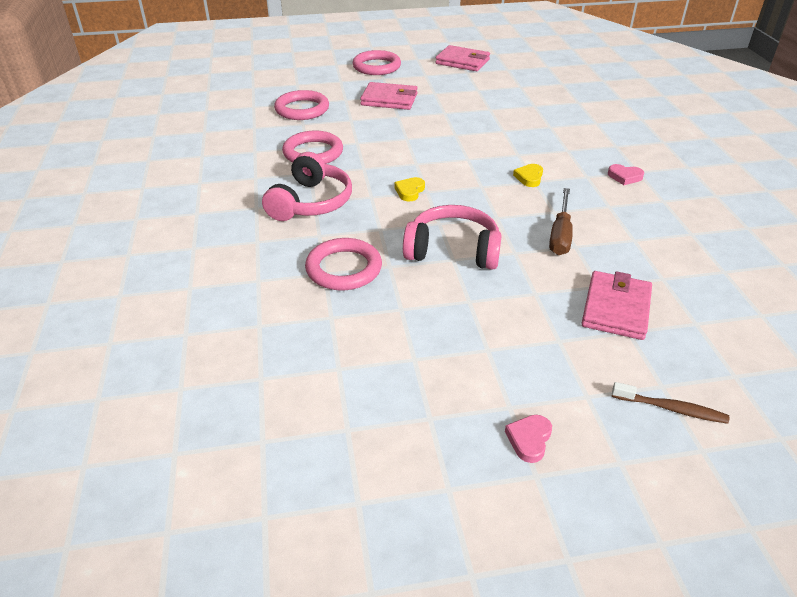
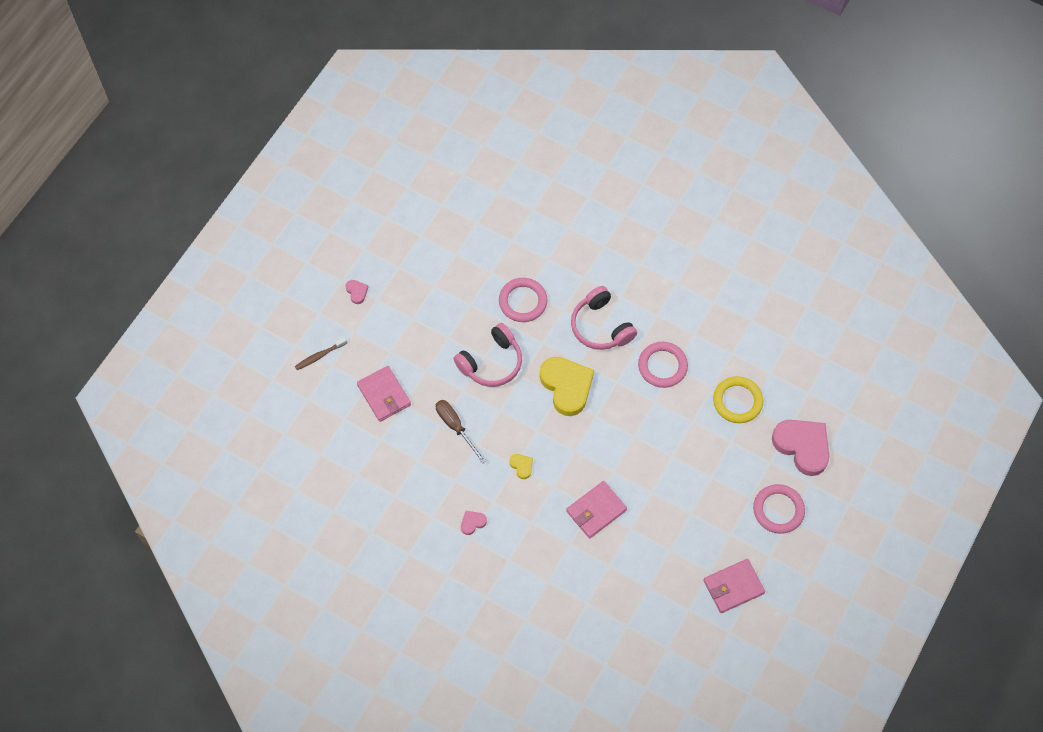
camera: 130 degrees right, 25 degrees up
(302, 109) = (737, 401): pink ring -> yellow ring
(308, 75) = (802, 446): none -> pink heart
(389, 99) = (705, 471): pink wallet -> pink wallet (596, 510)
(409, 191) = (566, 386): yellow heart -> yellow heart, size x2.33

